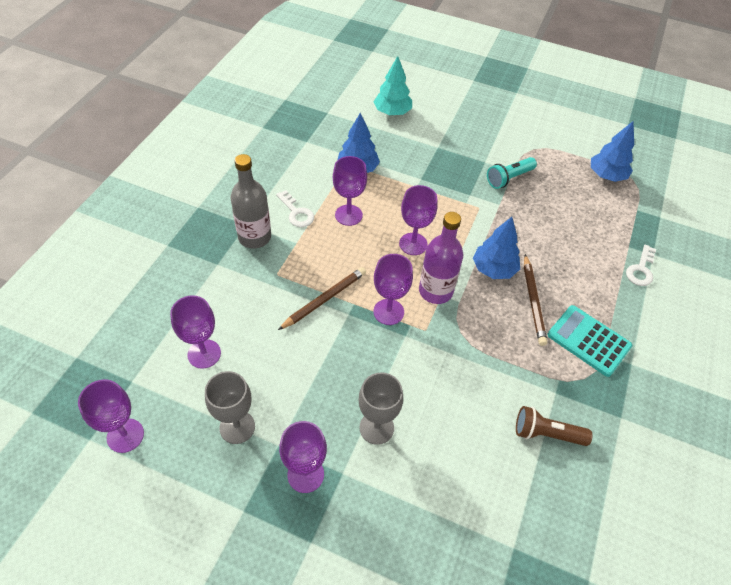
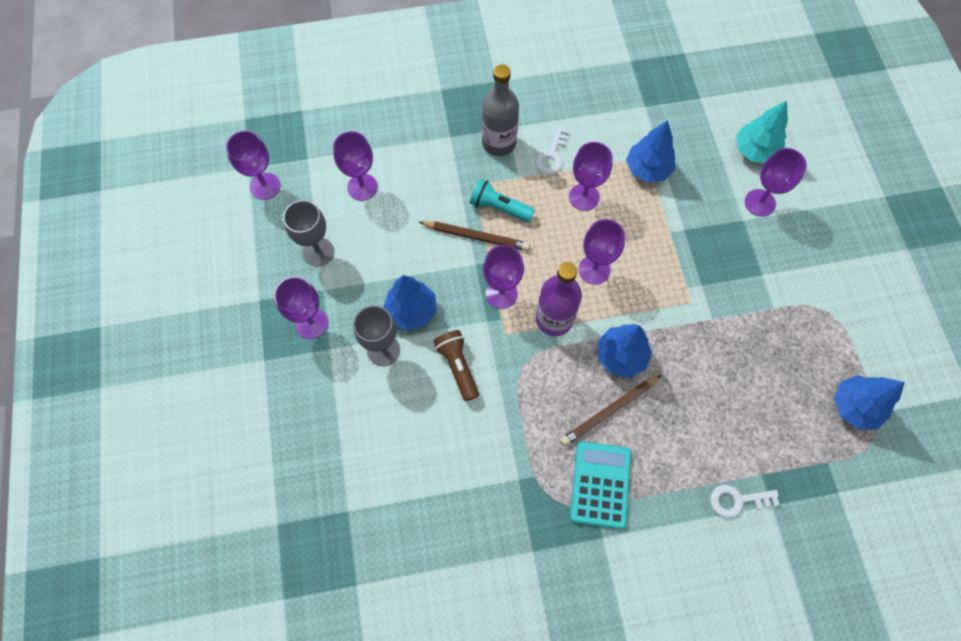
camera: 60 degrees right, 15 degrees up
(355, 384) = (411, 310): none -> blue tree
(432, 132) = (760, 203): none -> purple goblet
(509, 178) = (758, 309): turquoise flashlight -> turquoise flashlight (499, 208)
(546, 433) = (469, 490): brown flashlight -> brown flashlight (458, 367)

